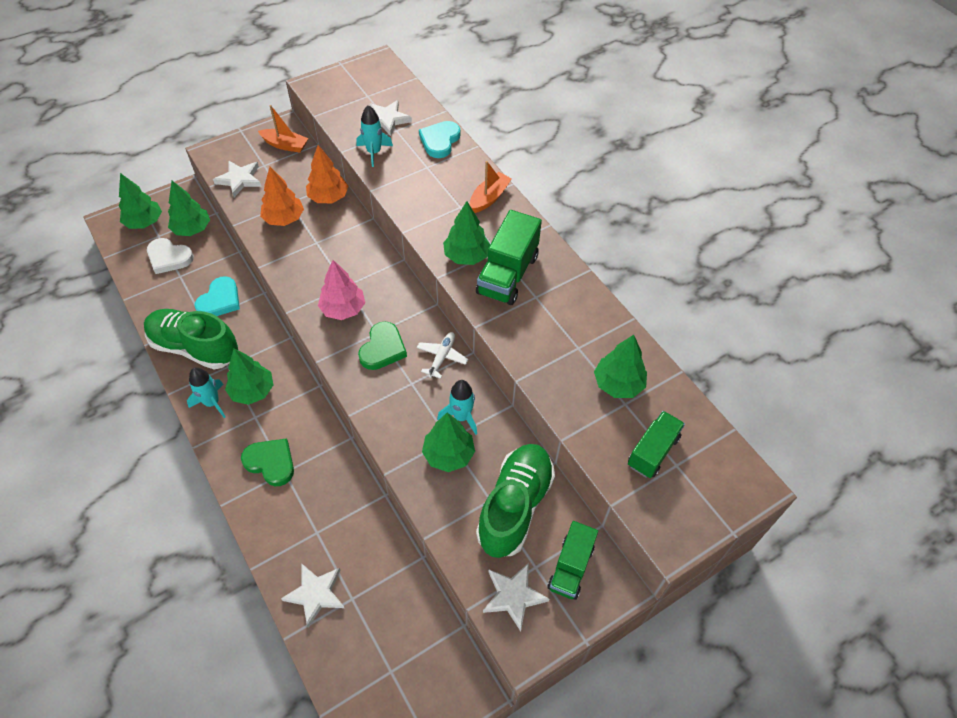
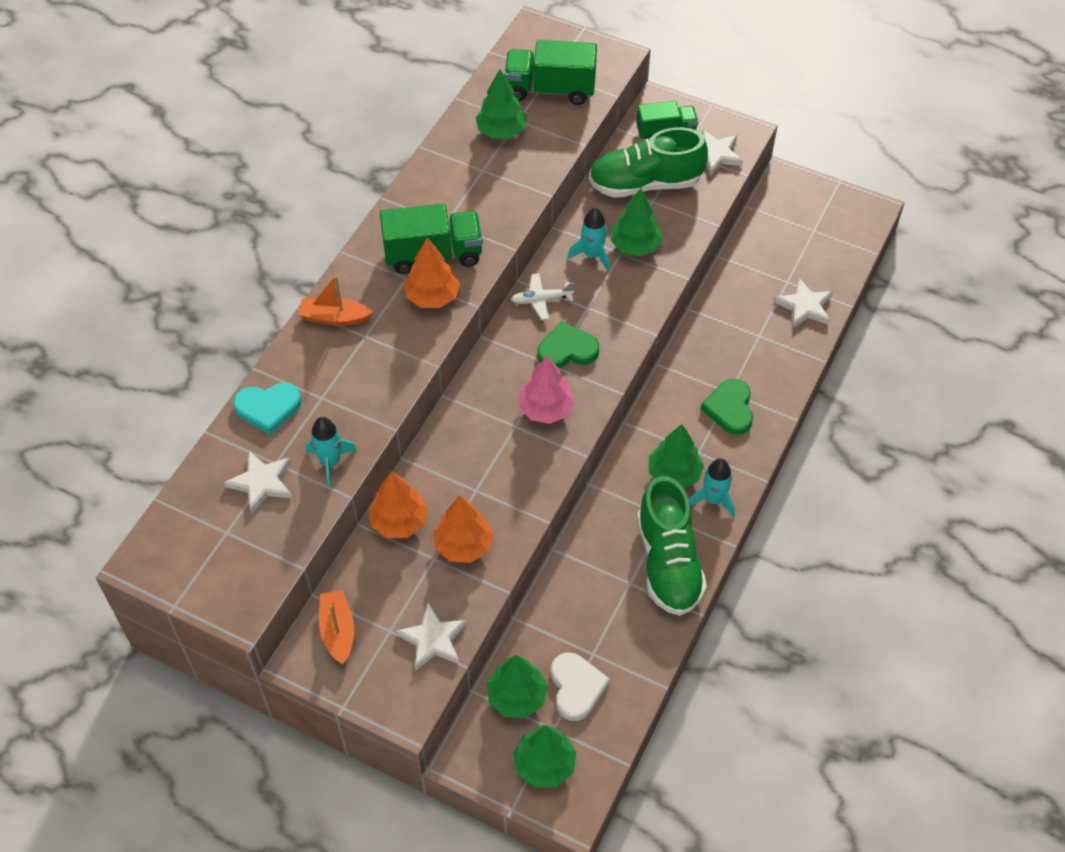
camera: 120 degrees left, 0 degrees up
(220, 300) = (594, 584): turquoise heart -> none
(466, 256) = (432, 297): green tree -> orange tree
(653, 451) = (550, 89): green truck -> green truck, size x1.51

